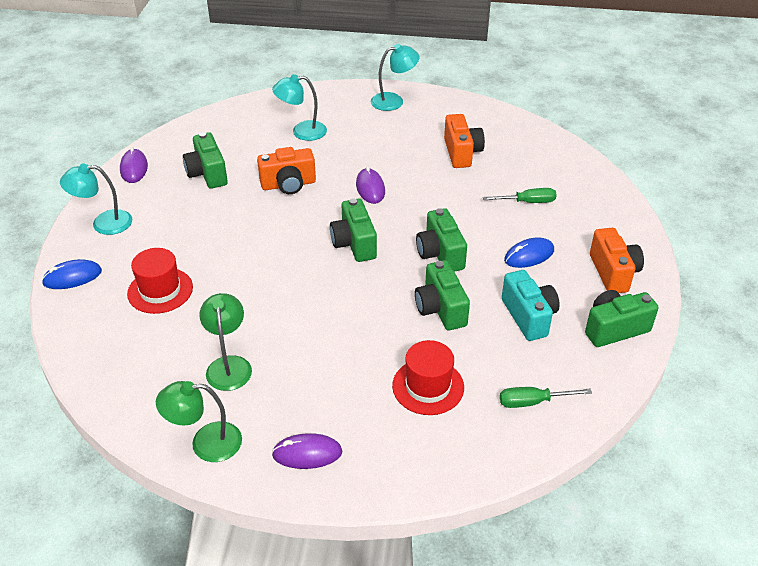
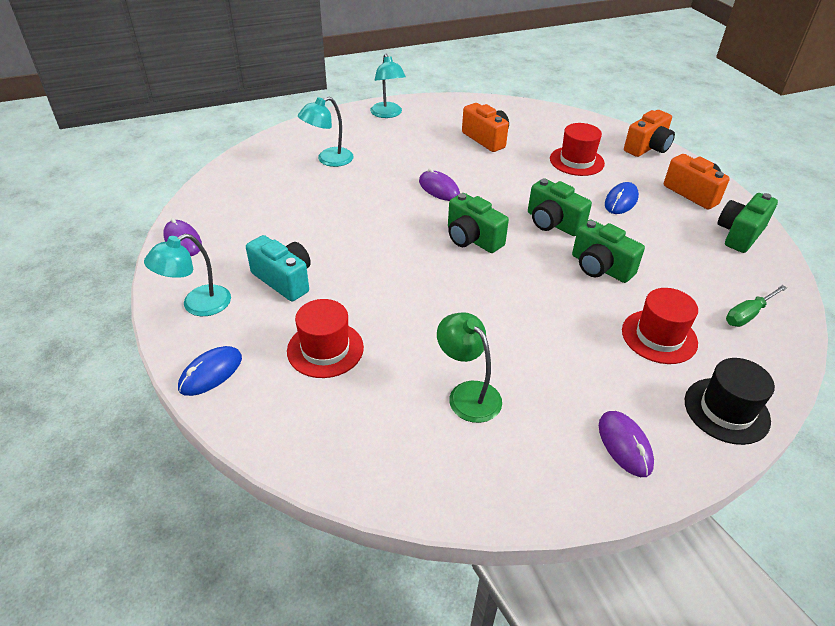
camera: 30 degrees left, 0 degrees up
(205, 443) = (522, 482): green lamp -> none
(207, 174) = (269, 222): green camera -> none
(288, 184) = (361, 208): orange camera -> orange camera (647, 148)
(307, 453) = (624, 445): purple mouse -> purple mouse turned 75 degrees counterclockwise
(394, 101) = (387, 114): turquoise lamp -> turquoise lamp turned 120 degrees clockwise
(419, 467) = (726, 410): none -> black hat
(528, 202) = (576, 161): green screwdriver -> red hat
(529, 316) = (672, 248): turquoise camera -> turquoise camera (284, 280)

